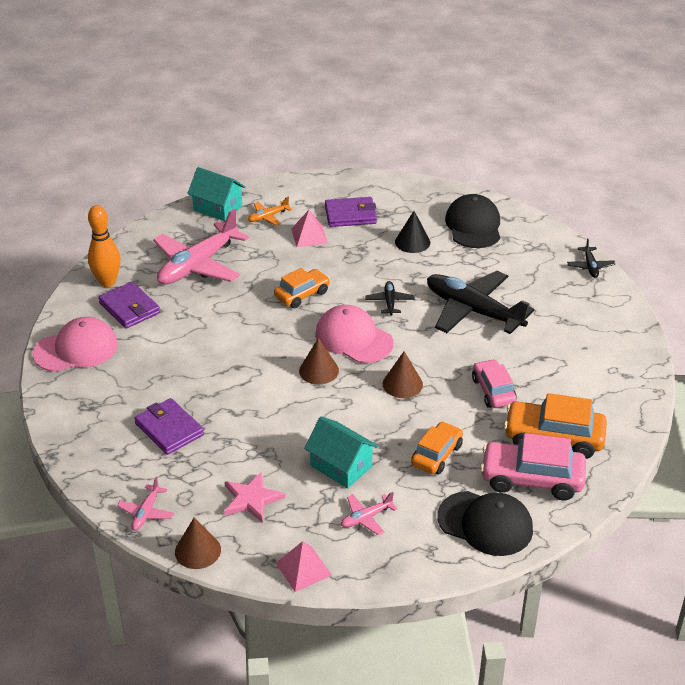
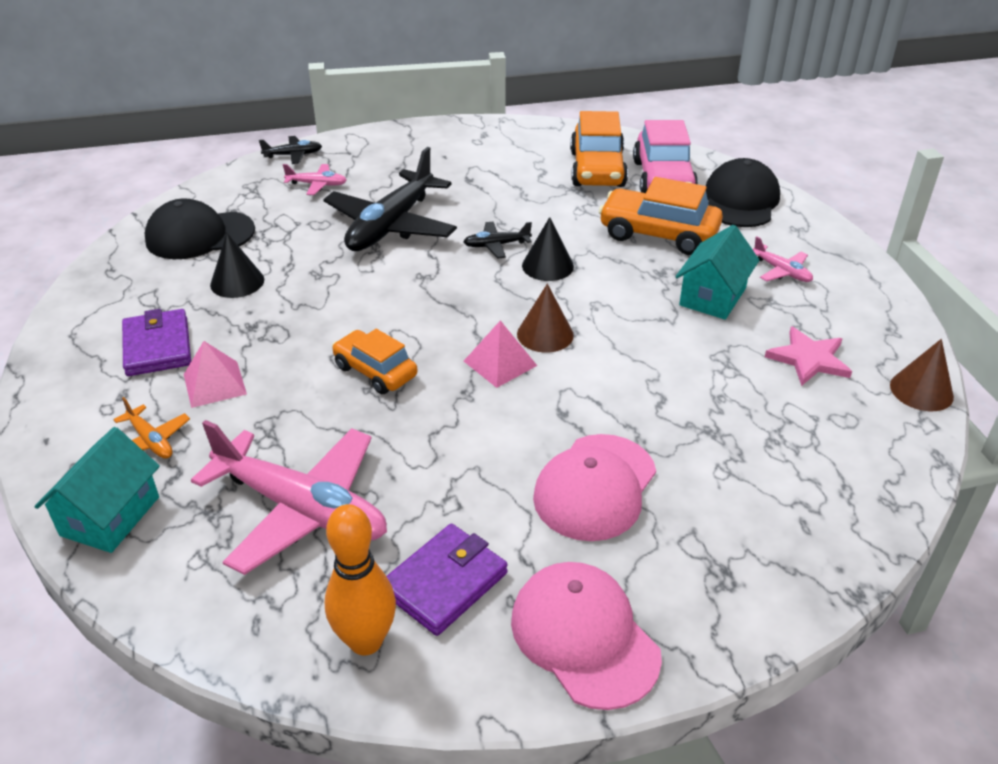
camera: 100 degrees left, 0 degrees up
(146, 512) = (896, 451): pink plane -> pink plane (317, 185)
(169, 429) = (727, 461): purple wallet -> none
(303, 569) = (884, 305): pink pyramid -> pink pyramid (500, 363)
(353, 338) = (468, 312): pink cap -> pink cap (595, 487)
(389, 302) = (382, 289): black plane -> black plane (496, 245)
(402, 384) = (547, 266): brown cone -> black cone
(437, 455) = (658, 234): orange car -> orange car, size x1.55
(493, 391) = (537, 205): pink car -> none

